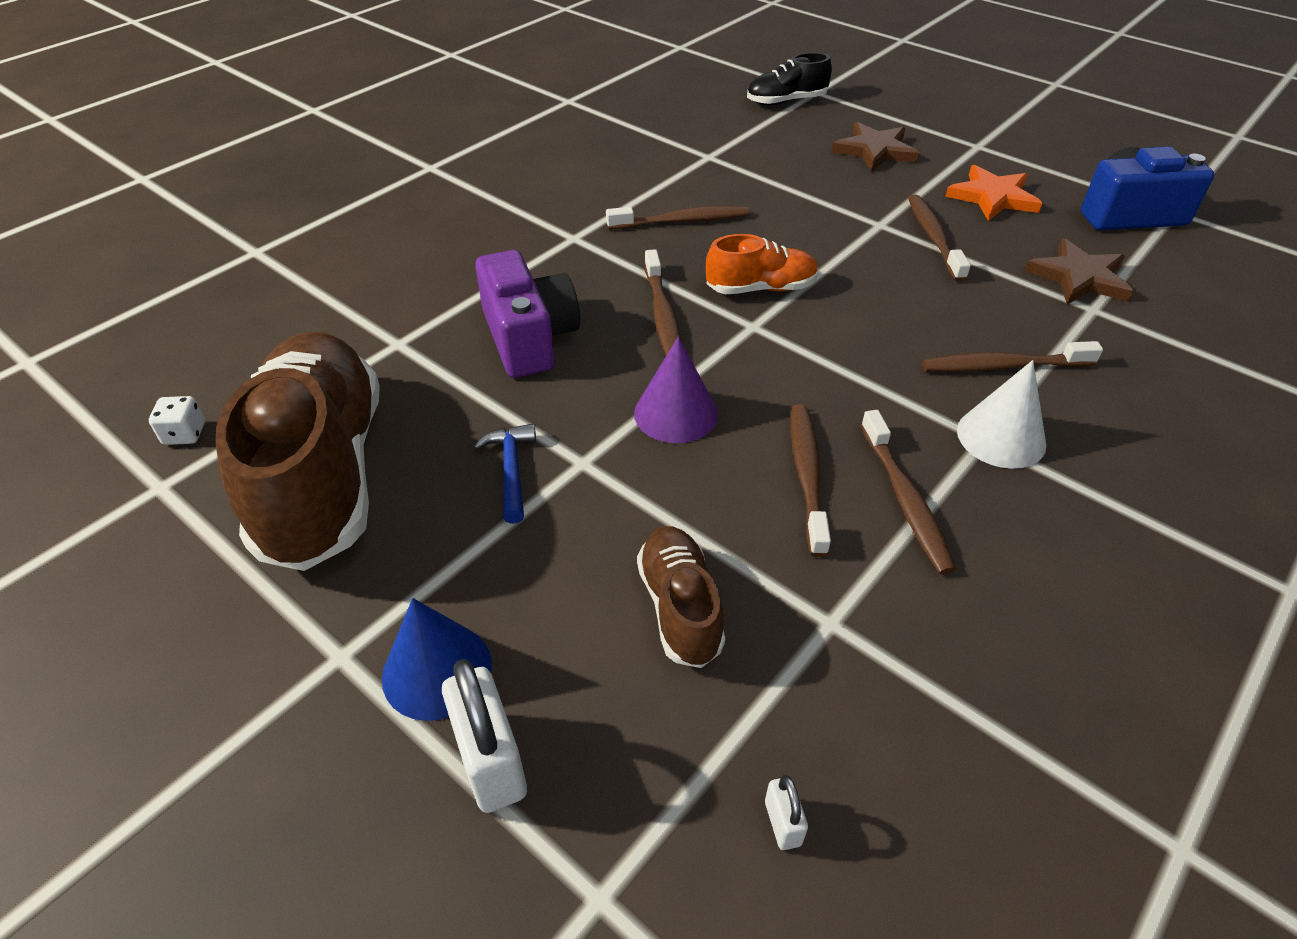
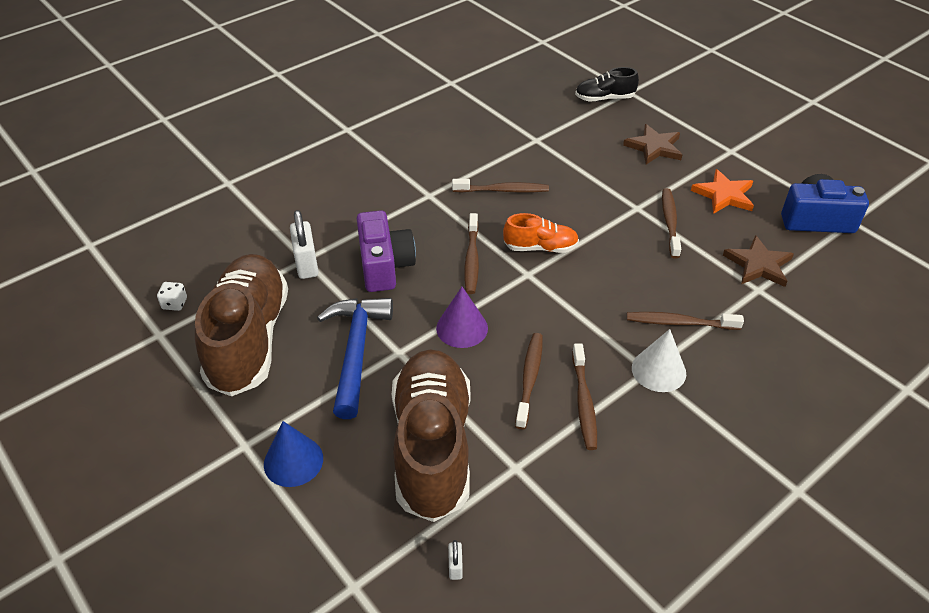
camera: 10 degrees right, 0 degrees up
(491, 761) = (312, 512): white padlock -> white padlock (306, 264)
(511, 470) = (356, 352): blue hammer -> blue hammer, size x2.01
(680, 607) = (432, 446): brown shoe -> brown shoe, size x2.08

